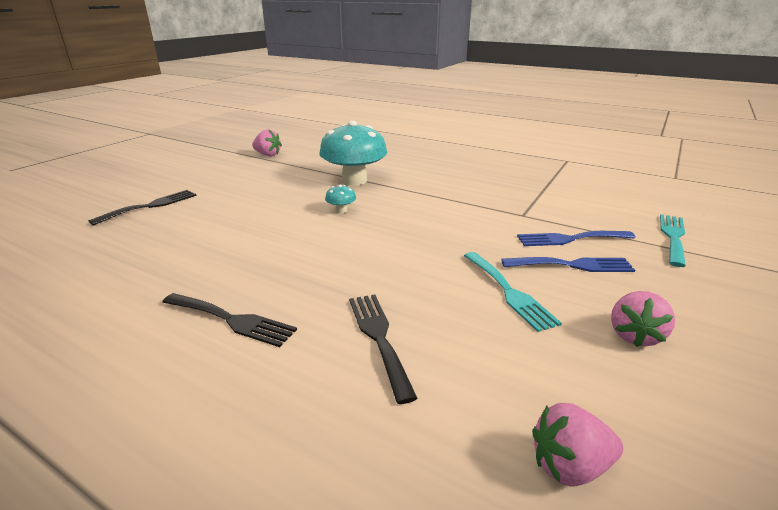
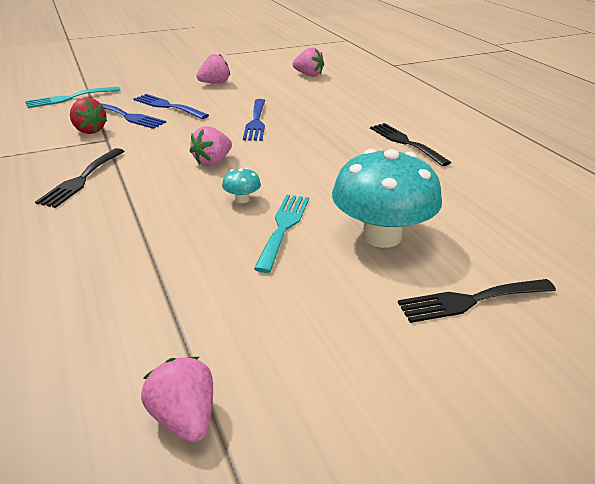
camera: 145 degrees left, 5 degrees up
(354, 180) = (157, 244): turquoise mushroom -> turquoise mushroom (381, 236)
(379, 337) = (329, 113): black fork -> black fork (81, 180)
(407, 226) = (212, 161): none -> pink strawberry
(445, 281) = (256, 122): none -> blue fork
(509, 292) = (231, 108): turquoise fork -> turquoise fork (283, 227)
(555, 216) = (89, 130): none -> red strawberry

